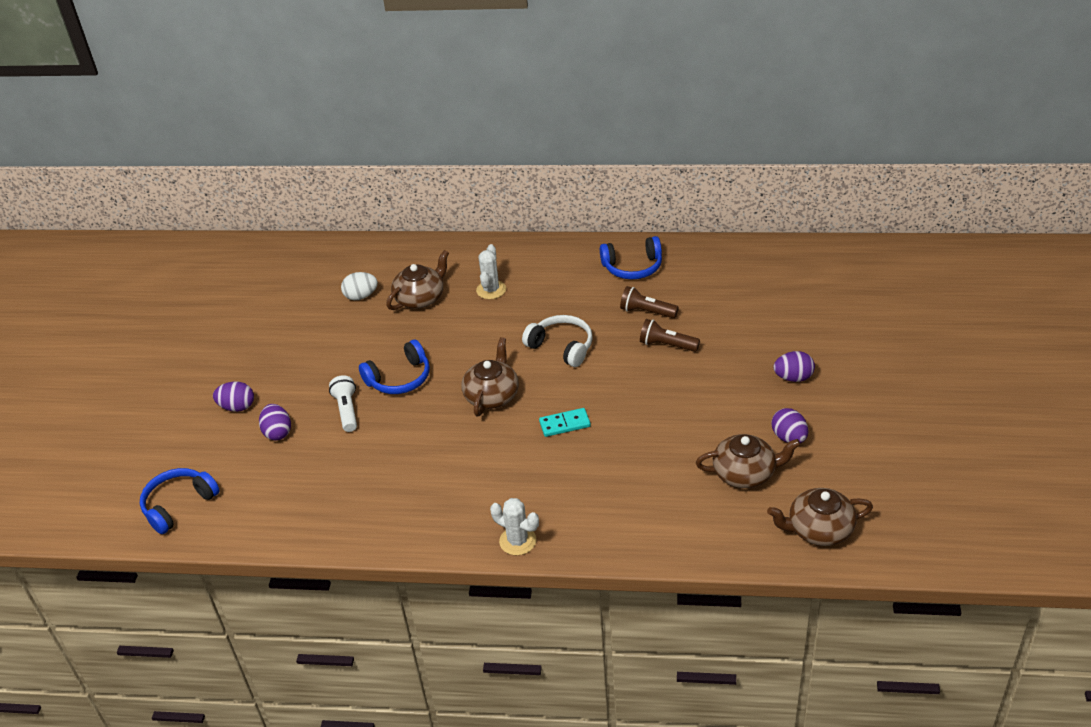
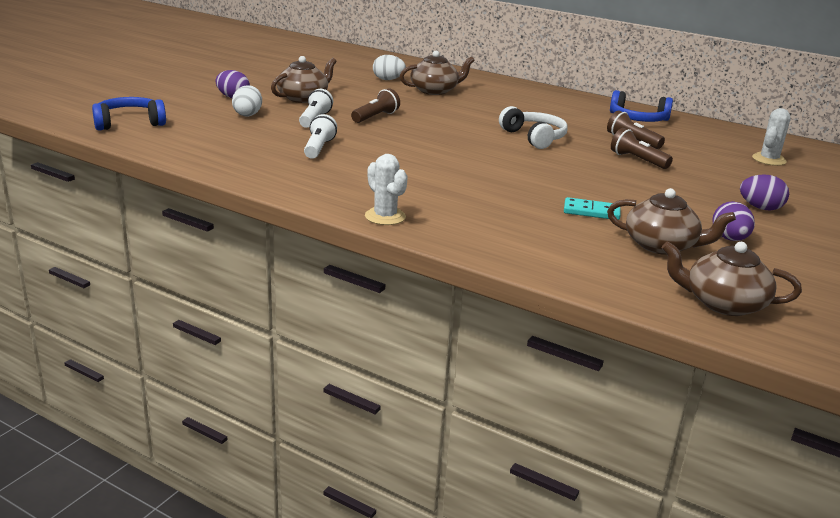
camera: 20 degrees right, 15 degrees down
(278, 432) = (248, 114): purple egg -> white egg
(388, 461) = (318, 148): none -> white flashlight
(399, 378) = (375, 117): blue headphones -> brown flashlight
(491, 290) = (498, 100): white cactus -> white cactus (769, 160)
(492, 395) = (446, 143): brown teapot -> brown teapot (304, 98)
(565, 424) = (497, 172): turquoise domino -> turquoise domino (591, 212)

